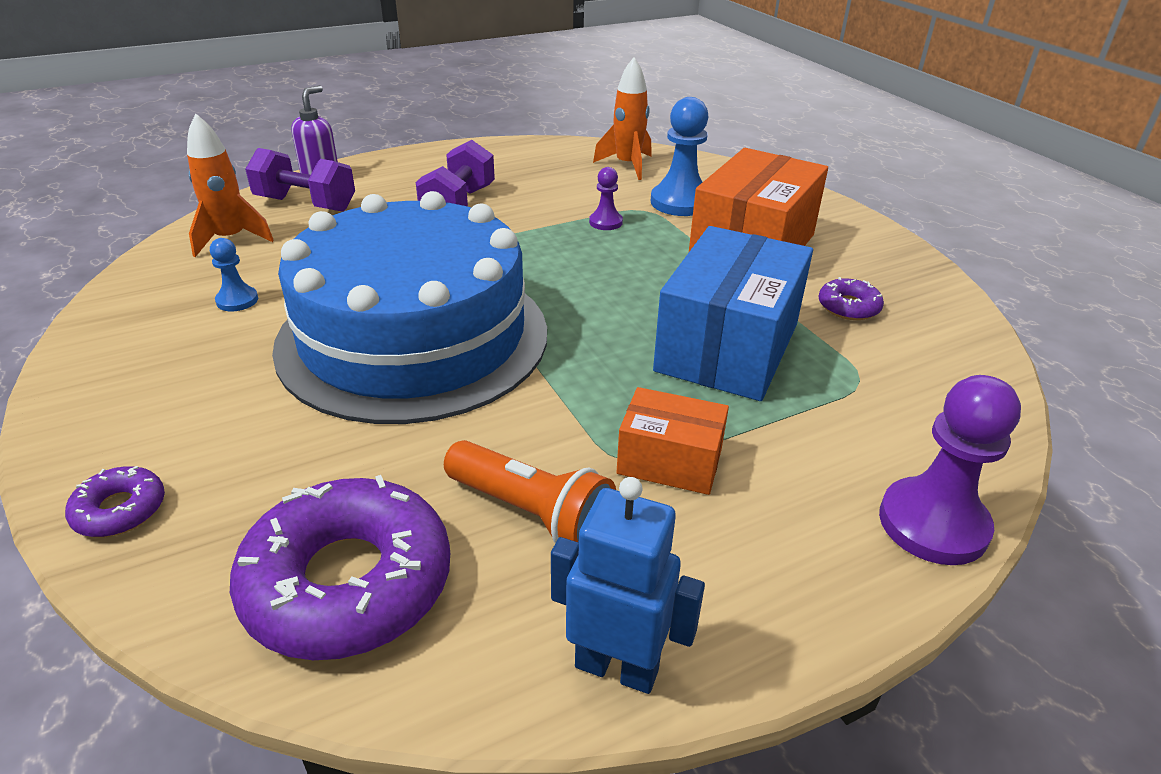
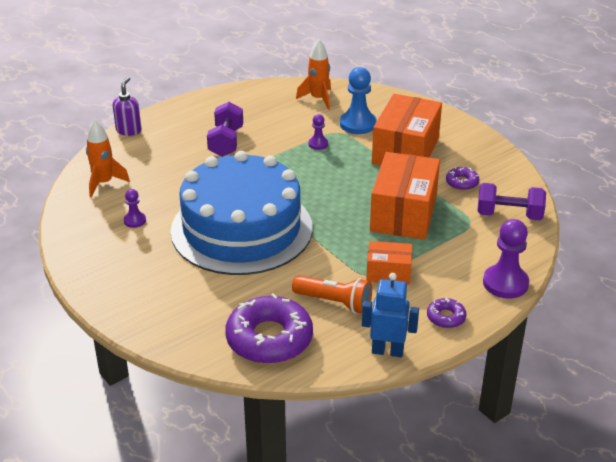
camera: 10 degrees left, 0 degrees up
(120, 510) = (152, 326): purple donut -> purple donut (446, 317)
(237, 300) = (135, 221): blue pawn -> purple pawn
(306, 204) = (132, 153): purple dumbbell -> purple dumbbell (509, 215)
(727, 347) = (403, 213): blue box -> orange box

